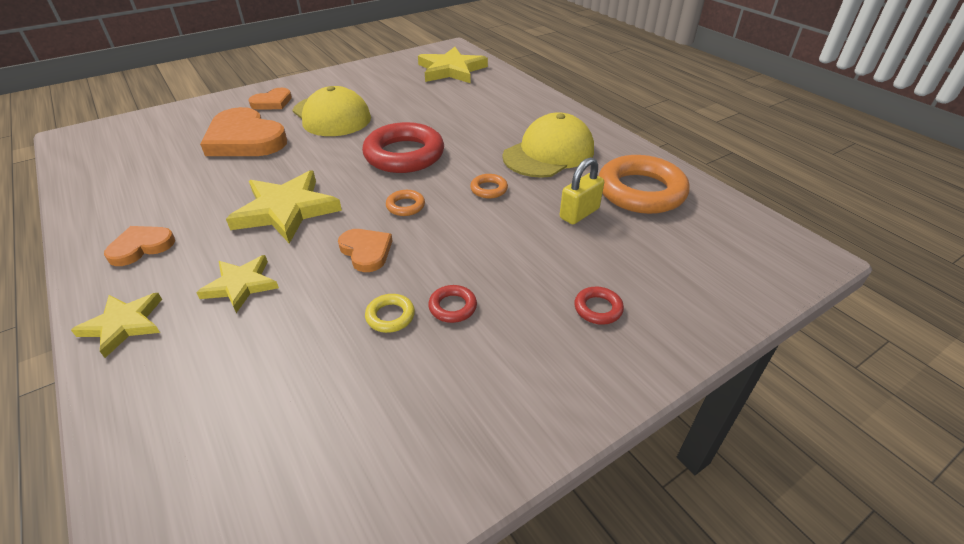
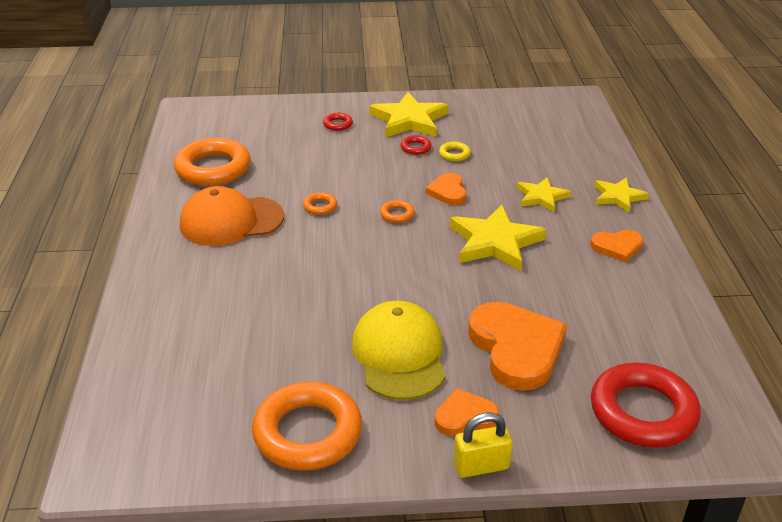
camera: 150 degrees left, 5 degrees down
(362, 77) = (307, 432): none -> orange ring
(404, 155) = (359, 265): red ring -> red ring (642, 412)
(451, 70) = (171, 397): yellow star -> yellow star (409, 120)
(549, 153) = (231, 221): yellow cap -> orange cap
(579, 213) = (278, 169): yellow padlock -> yellow padlock (481, 466)

